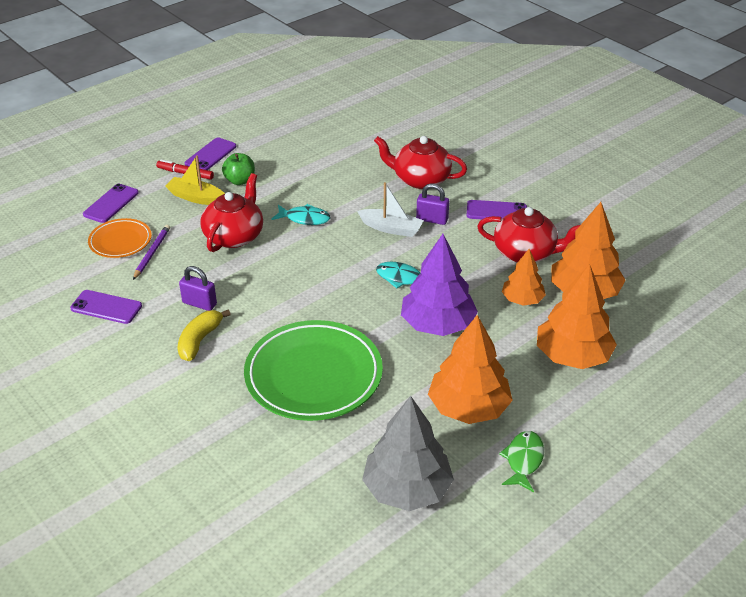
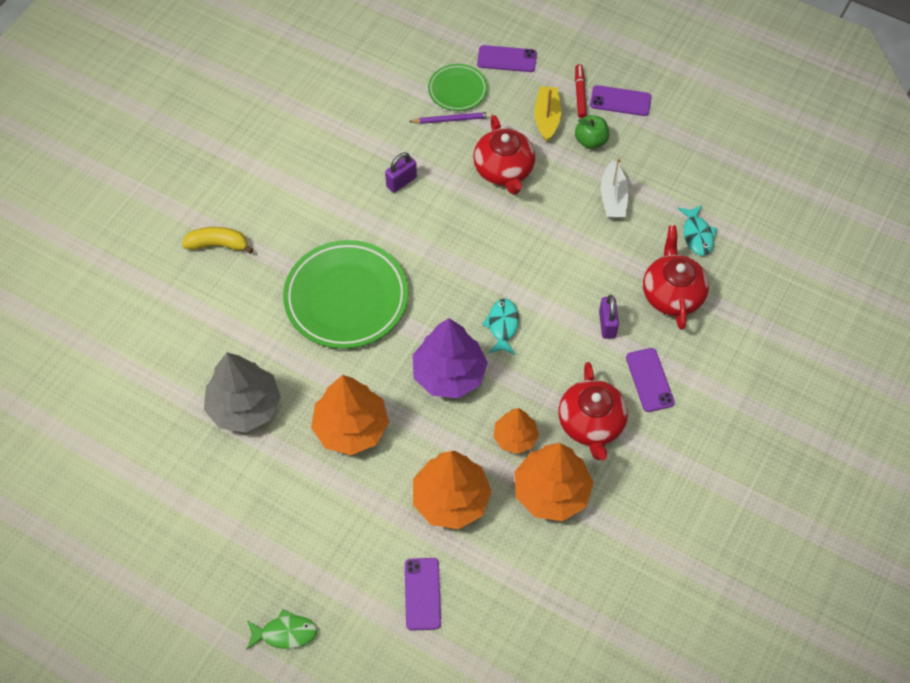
camera: 70 degrees right, 20 degrees up
(106, 307) = (370, 119): purple phone -> purple phone (422, 594)
(120, 241) = (457, 90): orange plate -> green plate
(199, 303) = (401, 182): purple padlock -> purple padlock turned 45 degrees clockwise
(199, 340) = (356, 201): yellow banana -> yellow banana (218, 245)
(234, 236) = (504, 170): red teapot -> red teapot turned 75 degrees clockwise
(304, 219) = (556, 216): turquoise fish -> turquoise fish (697, 235)
(391, 228) = (575, 293): white boat -> white boat (613, 198)
(523, 460) = (304, 486): green fish -> green fish (285, 633)

